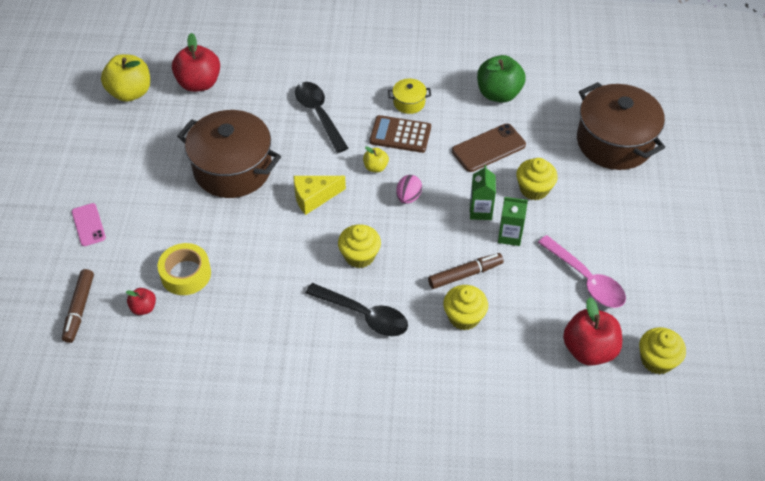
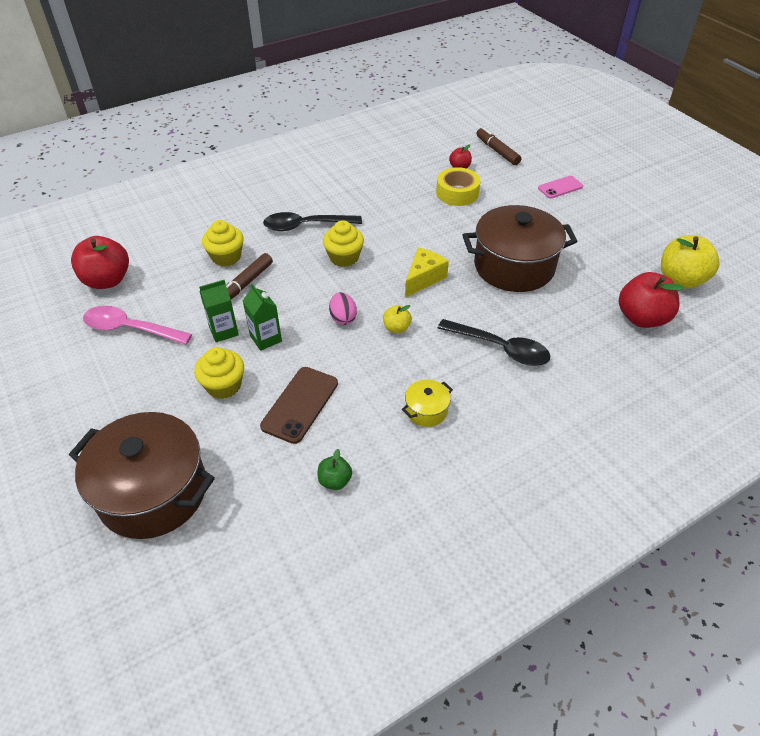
camera: 145 degrees right, 5 degrees down
(88, 225) = (560, 187): pink phone -> pink phone turned 60 degrees counterclockwise
(400, 134) = (403, 370): brown calculator -> none
(498, 94) = (335, 481): green apple -> green apple, size x0.50
(657, 360) = (42, 298): yellow cupcake -> none

